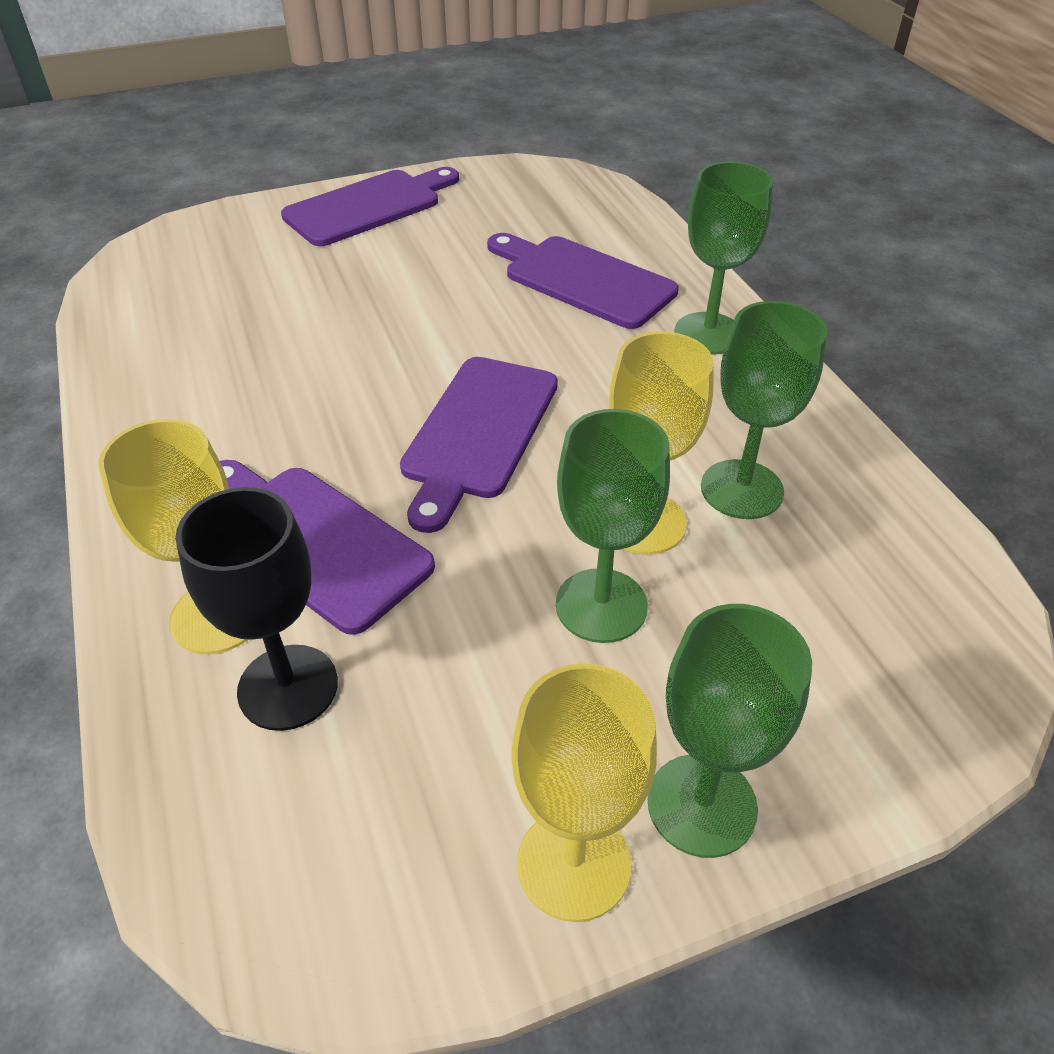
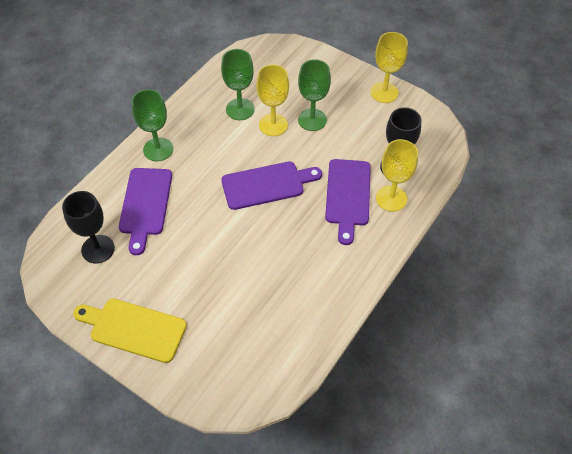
camera: 125 degrees left, 10 degrees up
(368, 206) = (134, 329): purple cutting board -> yellow cutting board
(541, 216) = (98, 249): none -> black goblet
(702, 805) = (351, 79): green goblet -> none

